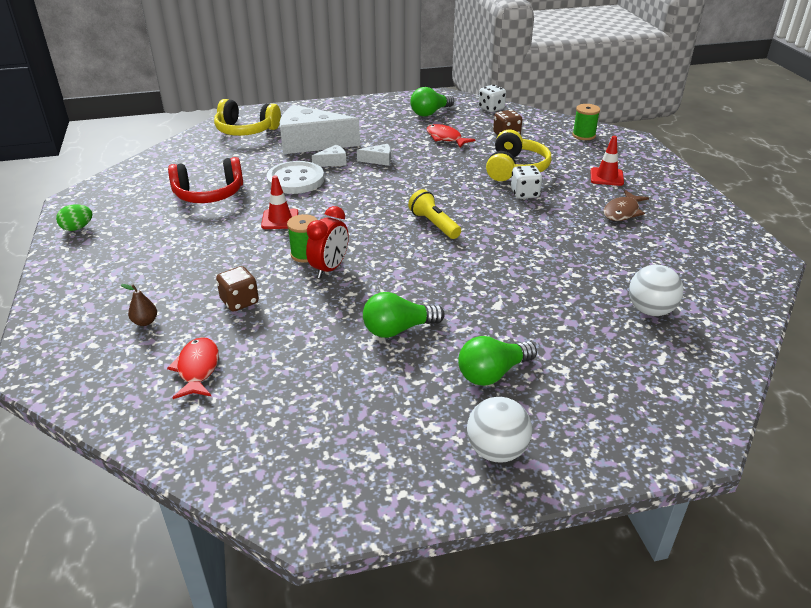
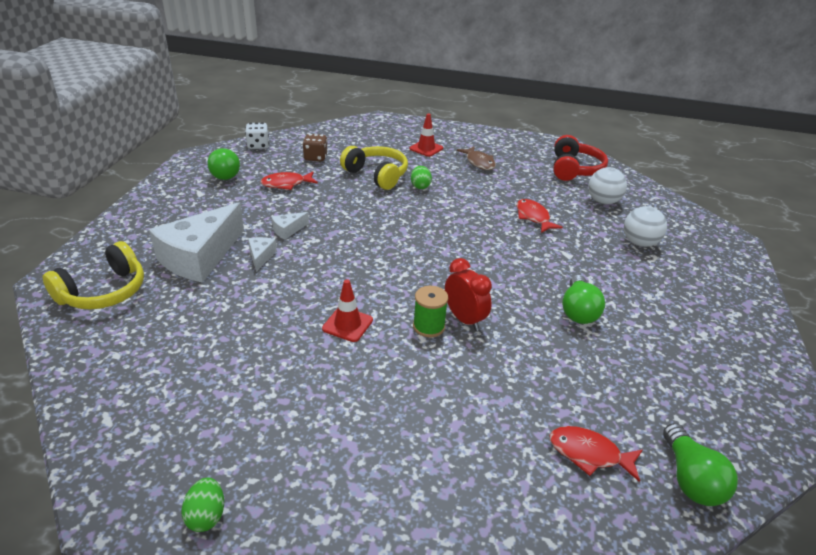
camera: 65 degrees left, 0 degrees up
(145, 322) = (486, 481): brown pear -> none
(209, 194) = (238, 362): red headphones -> red headphones (574, 169)
(239, 302) = (487, 394): brown dice -> none
(295, 180) = (273, 290): white button -> none
(378, 160) = (288, 230): white cheese -> white cheese turned 150 degrees counterclockwise
(434, 224) = (432, 241): yellow flashlight -> none
(492, 373) = (649, 286): green light bulb -> green light bulb (690, 479)
(496, 451) = (733, 314): white ball -> white ball (639, 243)
(524, 194) = (420, 186): white dice -> green egg
(548, 269) = (533, 217): none -> red fish
(583, 135) = (354, 131): green spool -> none

